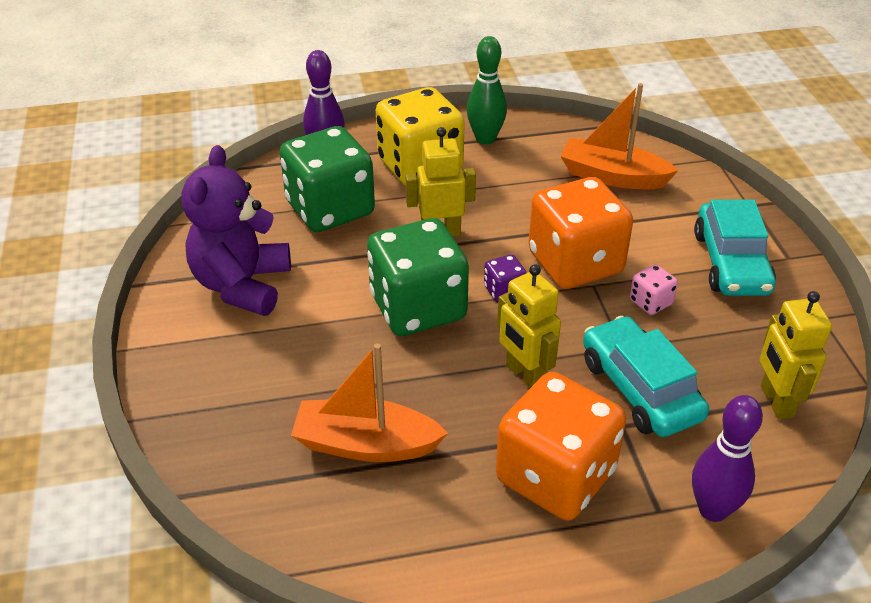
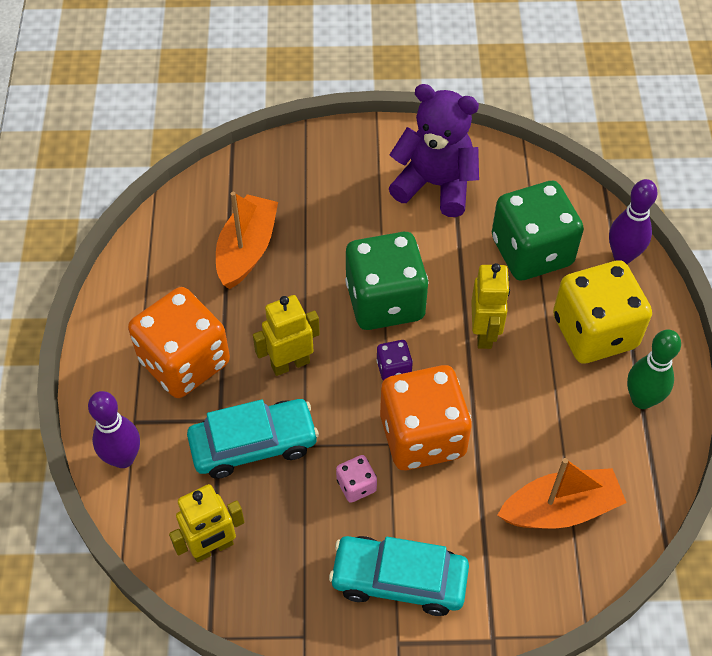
camera: 100 degrees right, 15 degrees up
(612, 176) = (560, 509): orange boat -> orange boat turned 45 degrees clockwise
(776, 401) = (212, 548): yellow robot -> yellow robot turned 150 degrees clockwise

